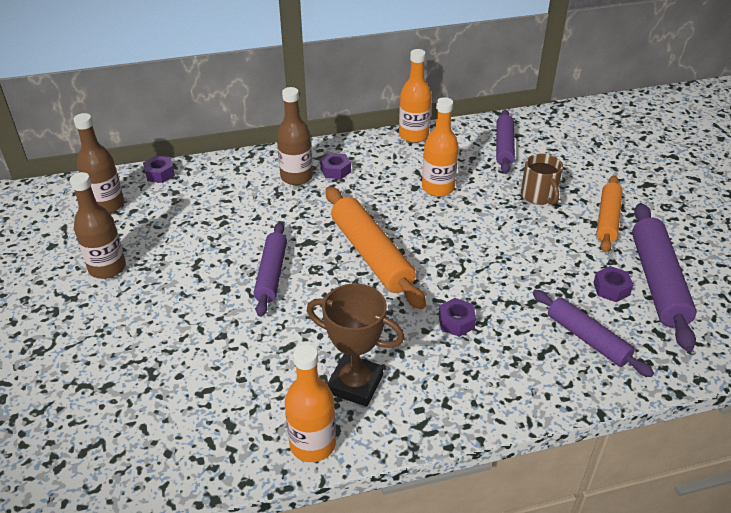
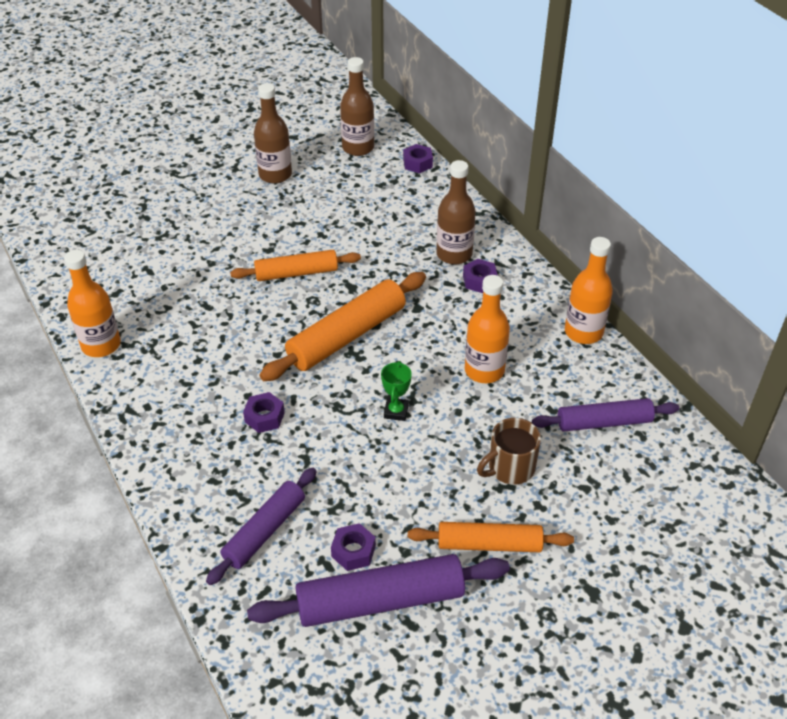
camera: 75 degrees right, 5 degrees up
(272, 274) = (296, 273): purple rolling pin -> orange rolling pin
(355, 384) = (169, 358): brown trophy -> none
(469, 241) = (396, 411): none -> green trophy

